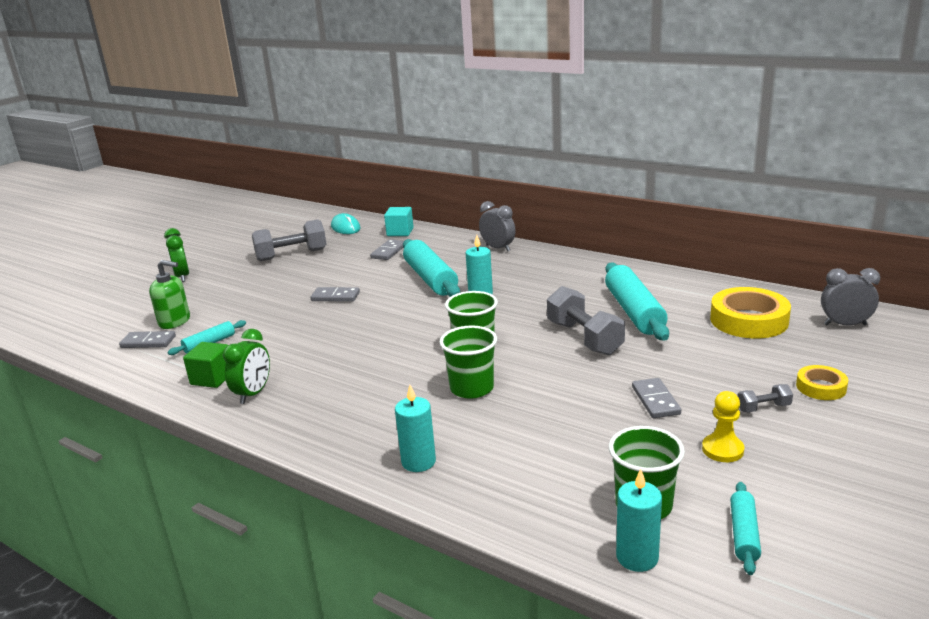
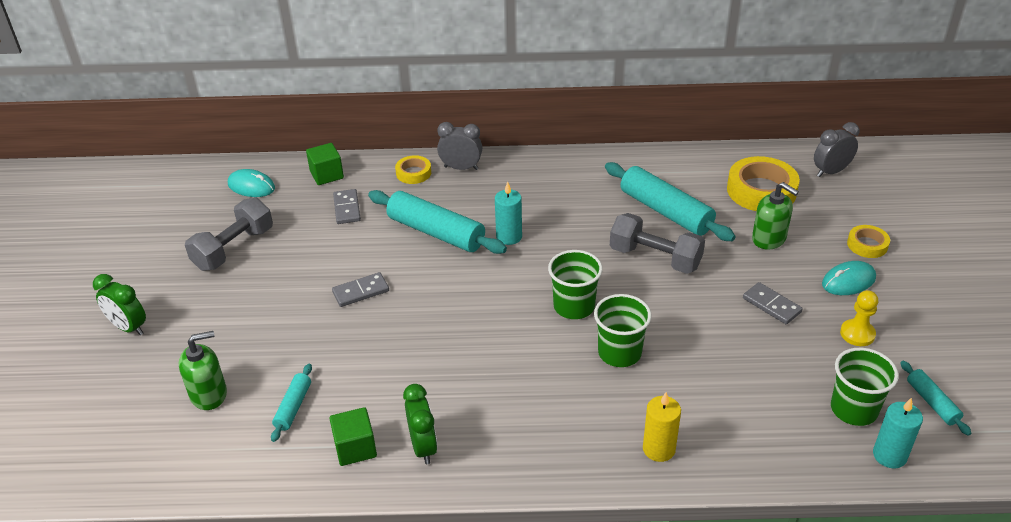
camera: 35 degrees left, 15 degrees up
(148, 342) = (214, 434): grey domino -> none
(400, 232) = (327, 175): turquoise cube -> green cube
(418, 462) = (658, 449): turquoise candle -> yellow candle
(459, 243) = (413, 173): none -> yellow tape
(713, 354) = (769, 239): none -> green soap dispenser
(763, 408) = (848, 281): grey dumbbell -> turquoise mouse

